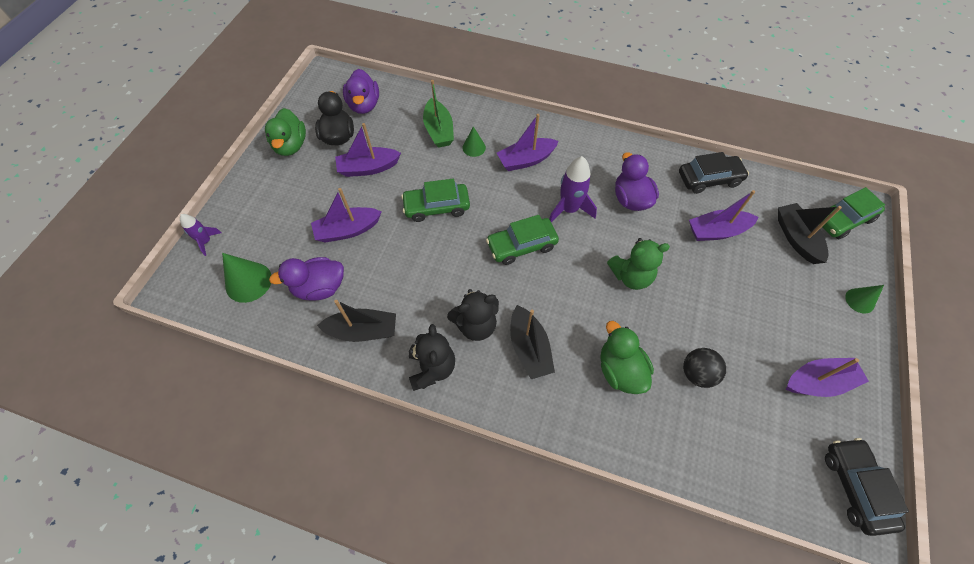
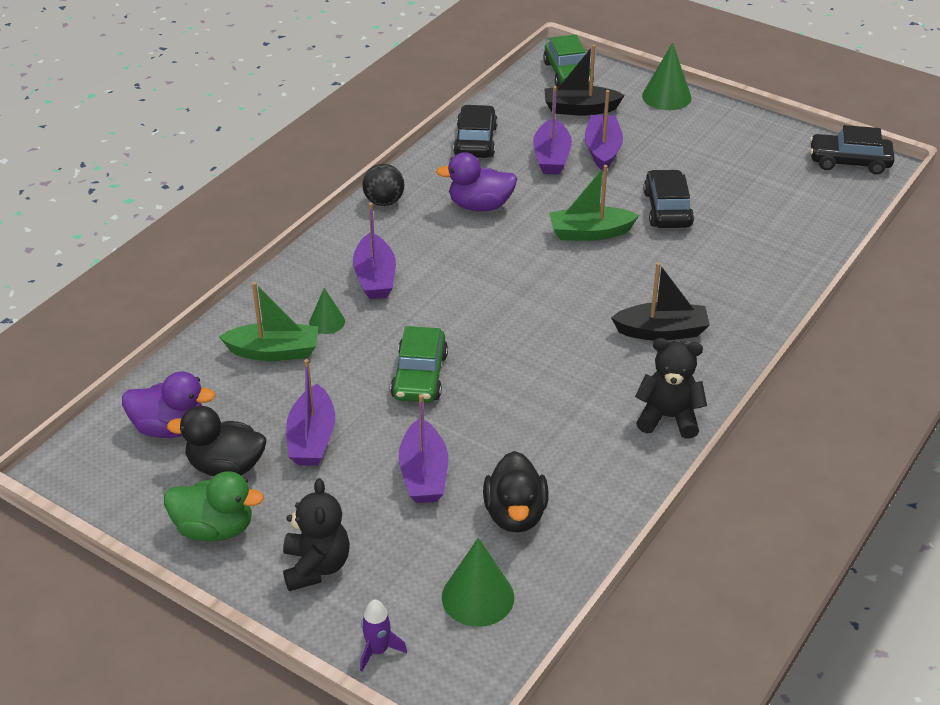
camera: 75 degrees left, 20 degrees down
(320, 288) = (515, 514): purple duck -> black duck
(363, 331) = (598, 475): black boat -> none
(476, 325) = (619, 370): black teddy bear -> black teddy bear (316, 567)
(521, 245) = (515, 309): green car -> none
(569, 209) = (474, 258): purple rocket -> none
(620, 370) = (705, 270): green duck -> none
(631, 276) = (590, 233): green teddy bear -> green boat
(689, 327) = (667, 209): none -> black car
(697, 373) = (721, 219): black ball -> black ball (384, 202)
(818, 382) = (746, 149): purple boat -> purple boat (602, 150)
(859, 300) = (666, 96): green cone -> green cone, size x1.67

